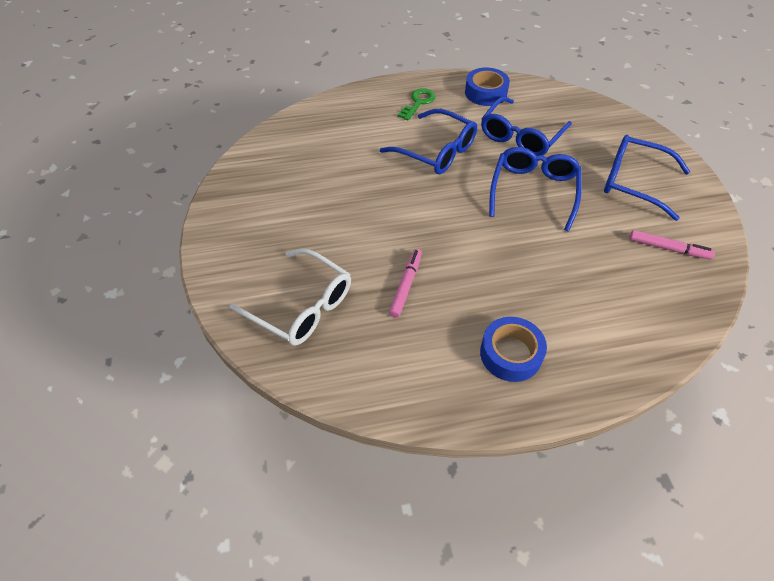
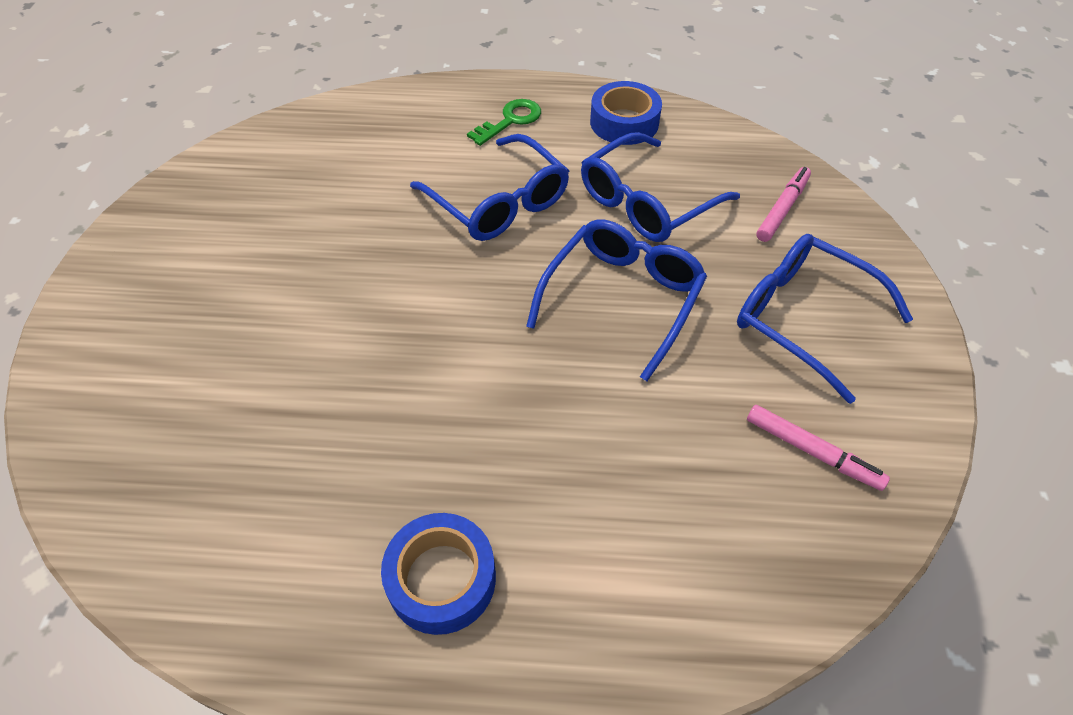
camera: 15 degrees right, 0 degrees up
(301, 306) = (161, 411): white glasses -> none
(406, 285) = (335, 415): pink marker -> pink marker (782, 209)

